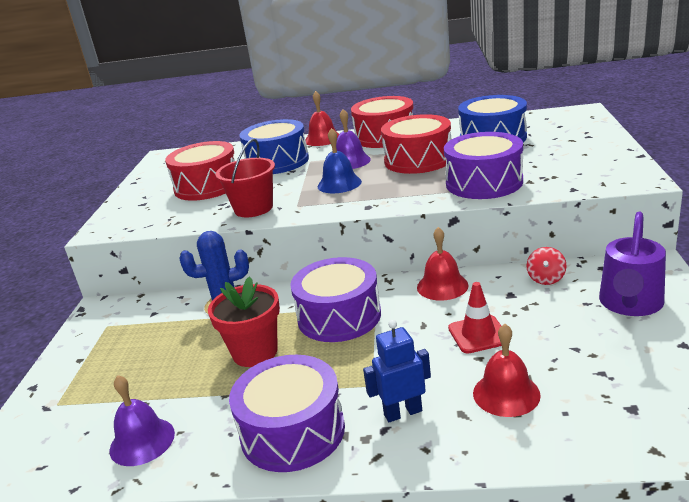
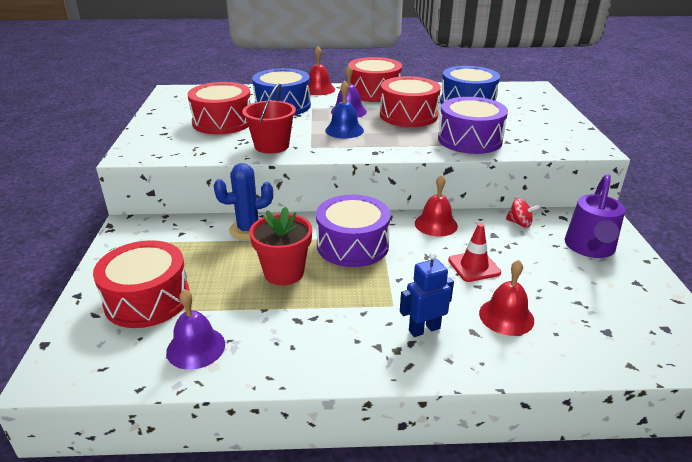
camera: 10 degrees left, 5 degrees up
(103, 389) = (147, 299): none -> red drum
(292, 431) = (332, 342): purple drum -> none
(546, 279) = (519, 223): red spinning top -> red spinning top turned 75 degrees counterclockwise

